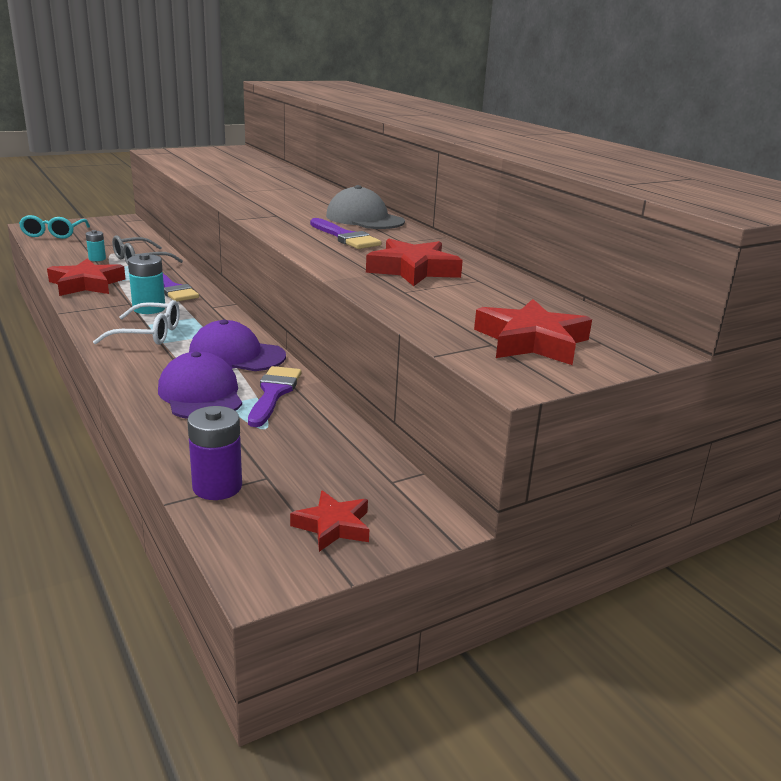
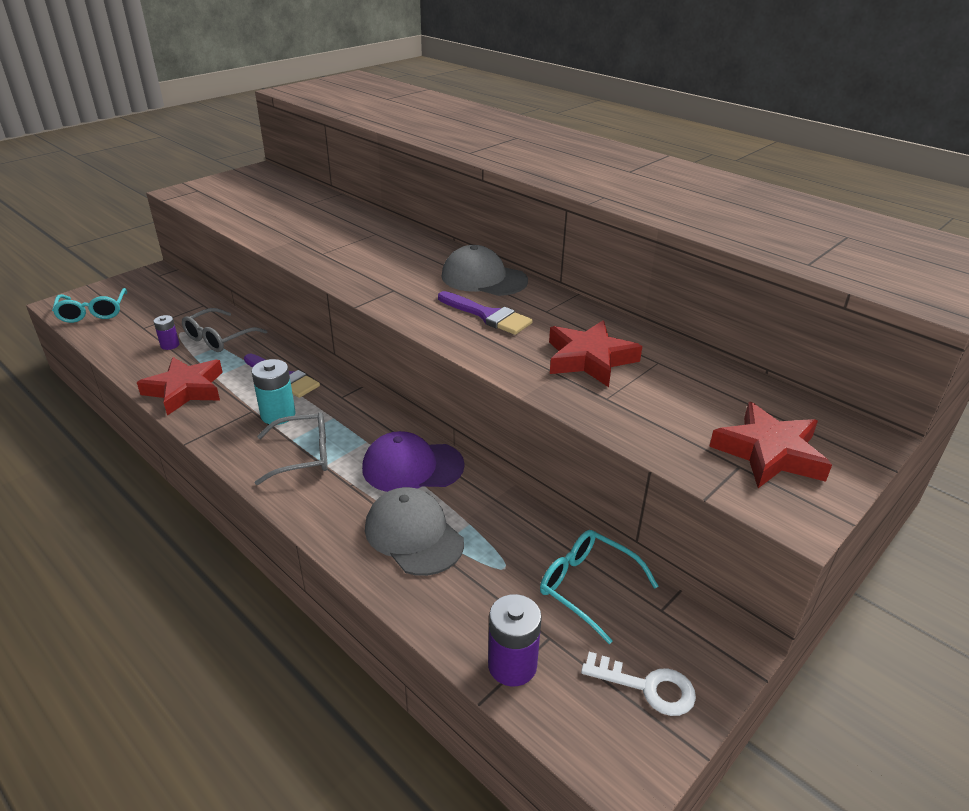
camera: 15 degrees left, 10 degrees up
(97, 259) = (170, 345): turquoise battery -> purple battery
(148, 334) = (303, 455): white glasses -> grey glasses
(201, 394) = (413, 535): purple cap -> grey cap
(274, 393) = (482, 514): purple brush -> none
(332, 453) = (587, 587): none -> turquoise glasses
(333, 526) = (647, 687): red star -> white key

